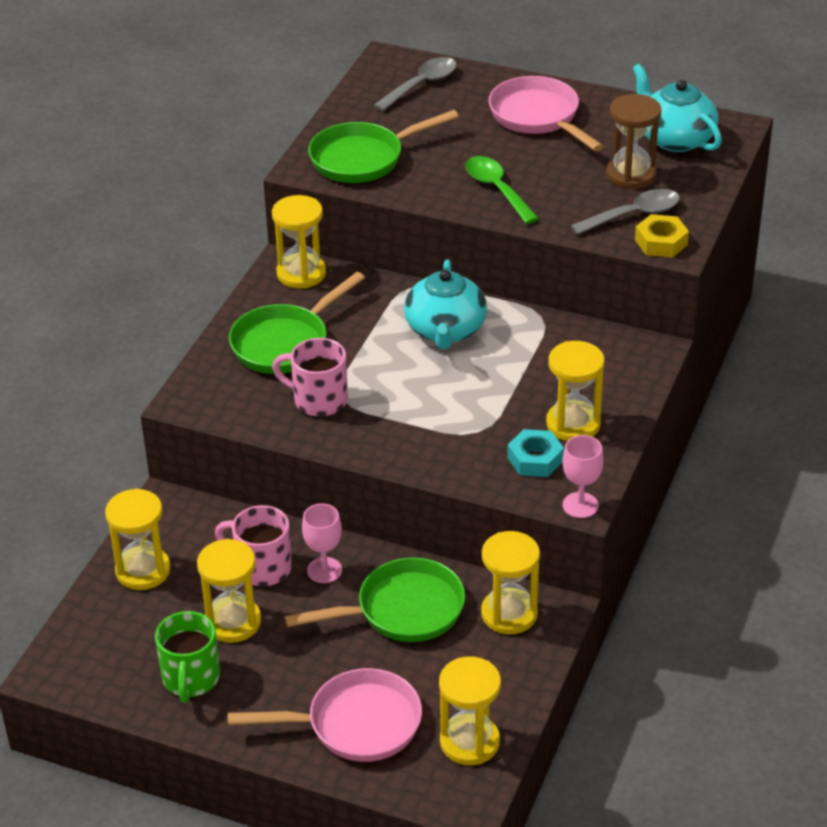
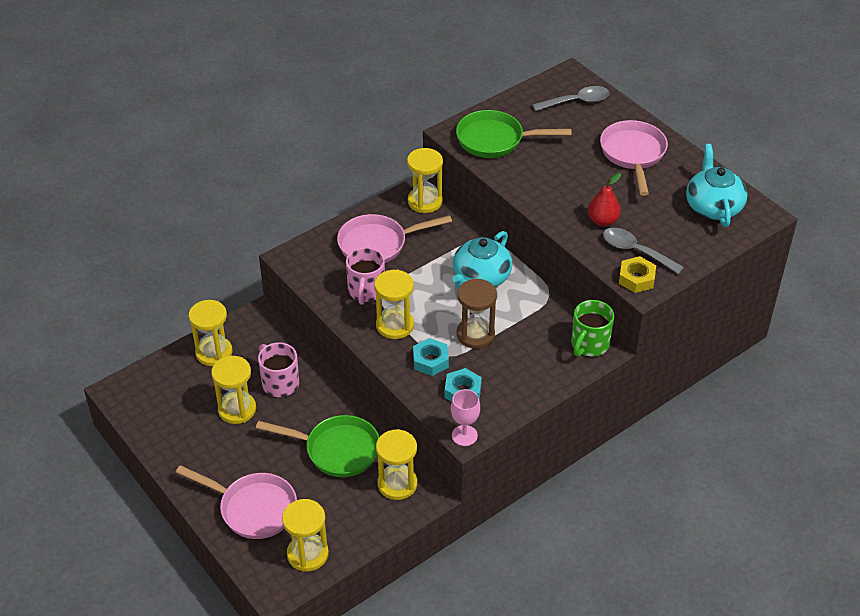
camera: 30 degrees right, 5 degrees up
(191, 679) = (187, 433): green mug -> green mug (589, 344)
(285, 343) = (377, 244): green pan -> pink pan
(318, 400) = (366, 291): pink mug -> pink mug turned 135 degrees counterclockwise
(324, 570) = (313, 402): pink goblet -> none
(467, 443) = (430, 361): none -> turquoise nut
(496, 189) = (561, 196): green spoon -> none
(568, 198) = (603, 221): none -> red pear
(573, 424) = (506, 378): yellow hourglass -> yellow hourglass (395, 325)
(631, 175) = (659, 221): brown hourglass -> brown hourglass (475, 334)
(633, 215) = (635, 251): grey spoon -> grey spoon turned 150 degrees counterclockwise

